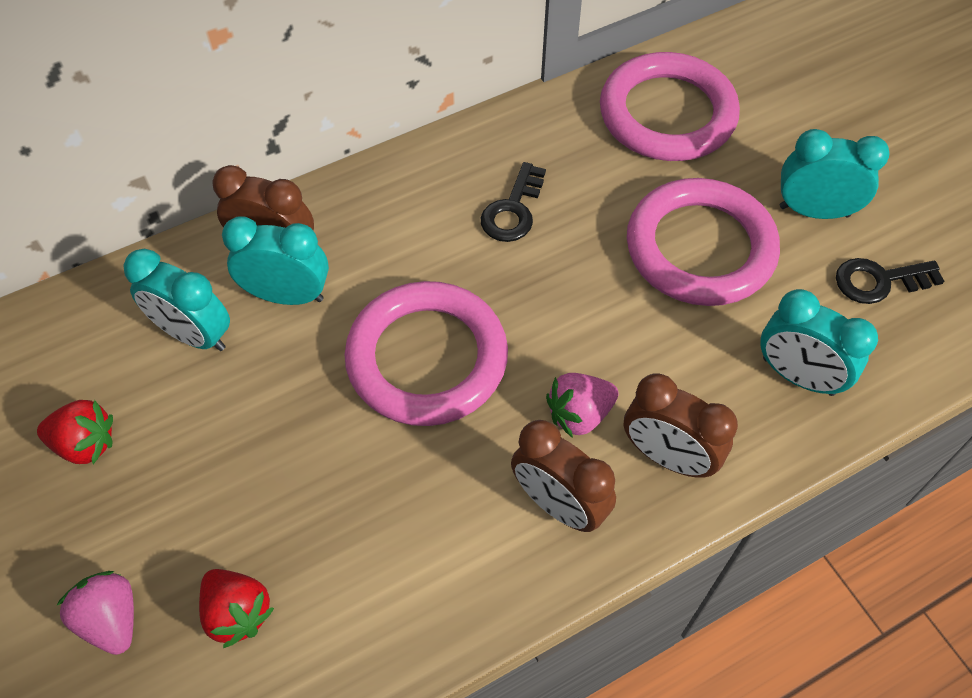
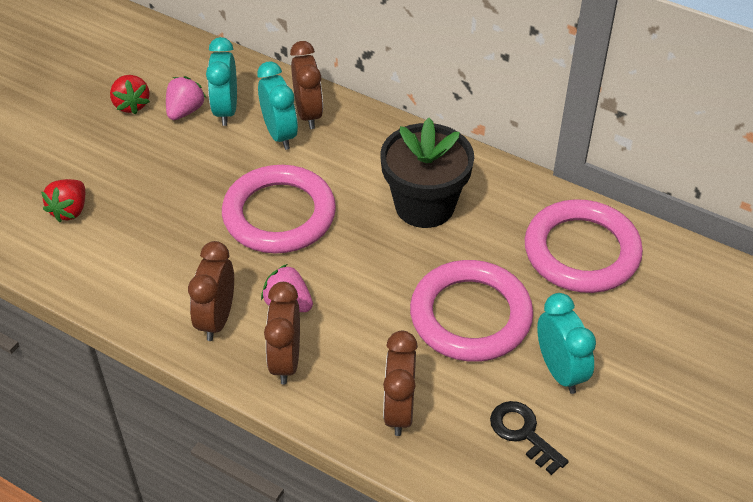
camera: 60 degrees right, 10 degrees down
(111, 619) = (40, 165): pink strawberry -> pink strawberry (185, 111)
(513, 210) = (424, 206): black key -> black flower pot
(798, 376) = (399, 410): turquoise clock -> brown clock

